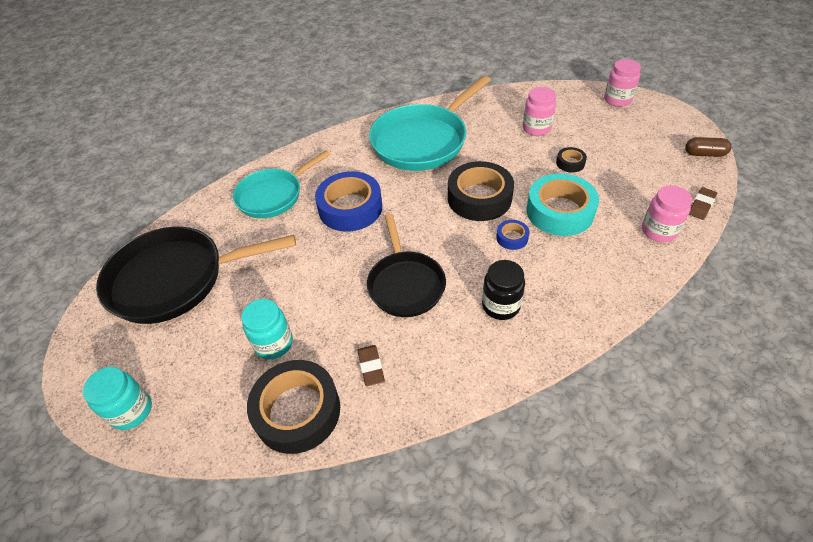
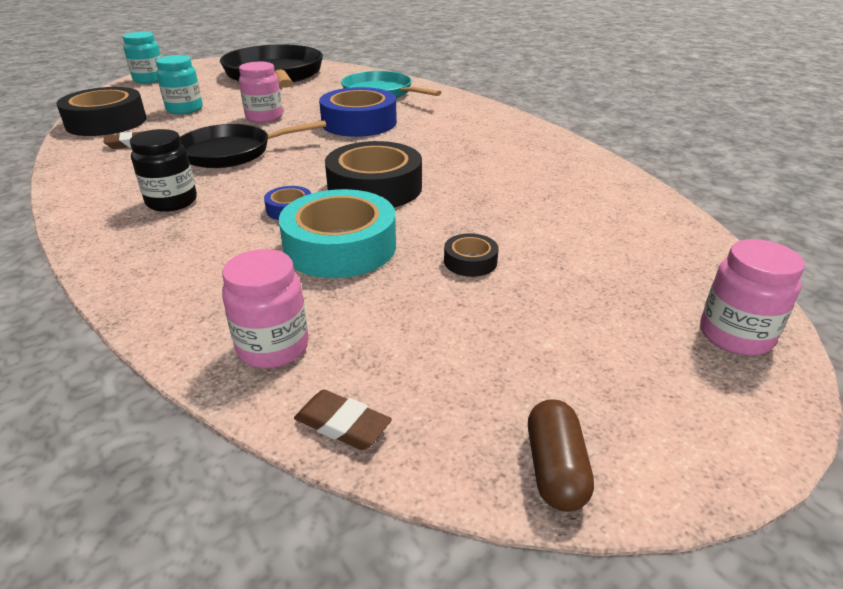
camera: 80 degrees right, 15 degrees down
(423, 141) = (497, 151): turquoise pan -> none
(536, 128) = (566, 232): pink jar -> pink jar (264, 117)

